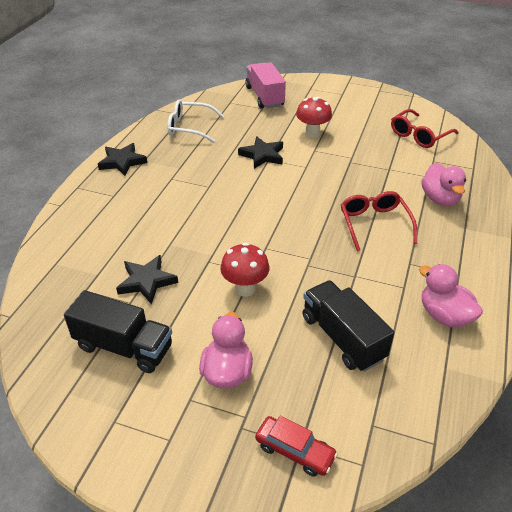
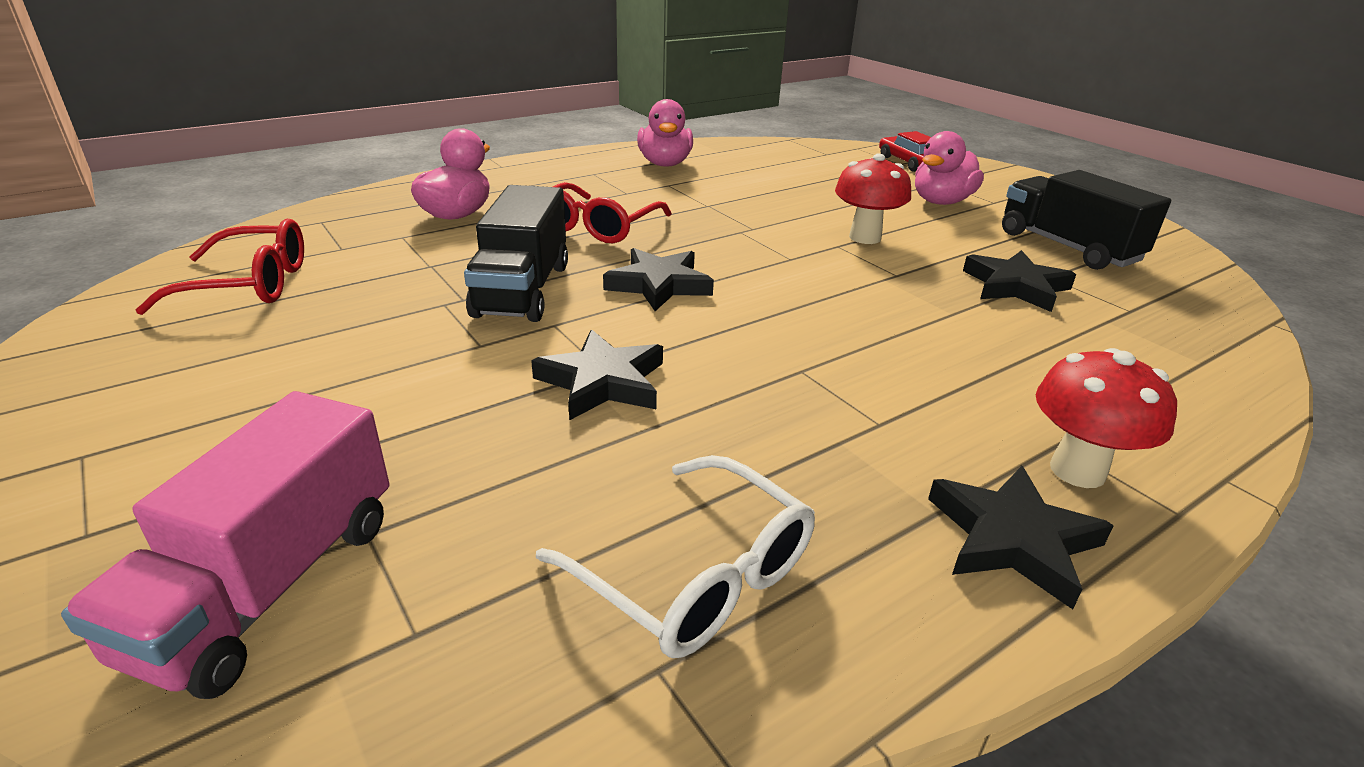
camera: 145 degrees left, 10 degrees down
(298, 201) = (659, 285): none -> black star
(312, 134) = (412, 378): red mushroom -> red mushroom (1077, 471)
(342, 337) = (790, 183): black truck -> black truck (522, 290)

